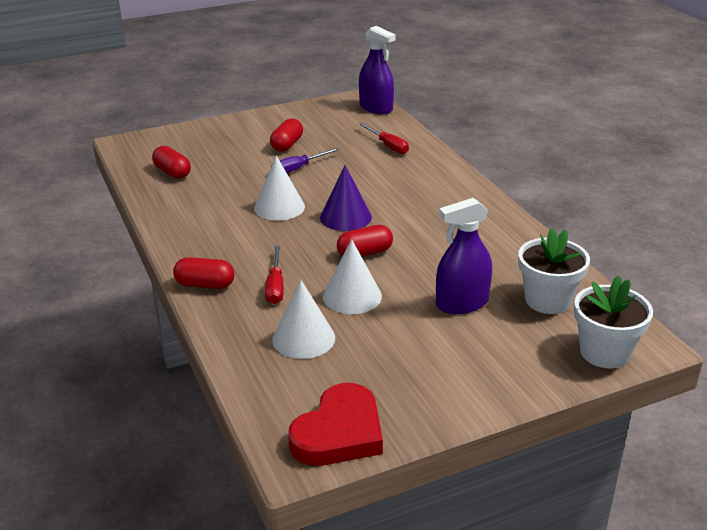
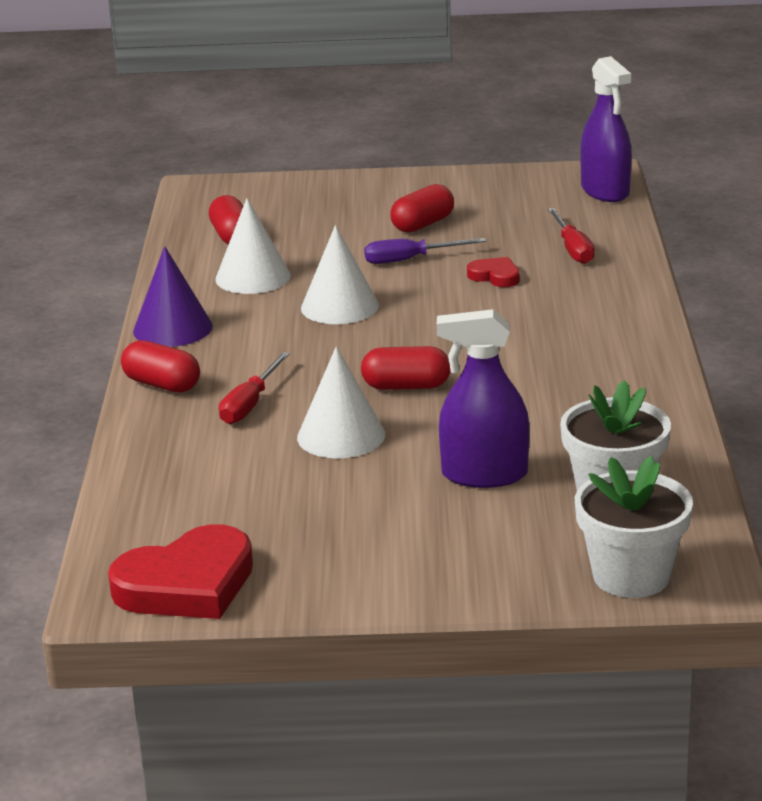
camera: 25 degrees right, 5 degrees down
(303, 338) = (234, 472): white cone -> white cone (253, 277)
(345, 217) = (421, 335): purple cone -> purple cone (172, 328)
(357, 170) = (495, 276): none -> red heart

